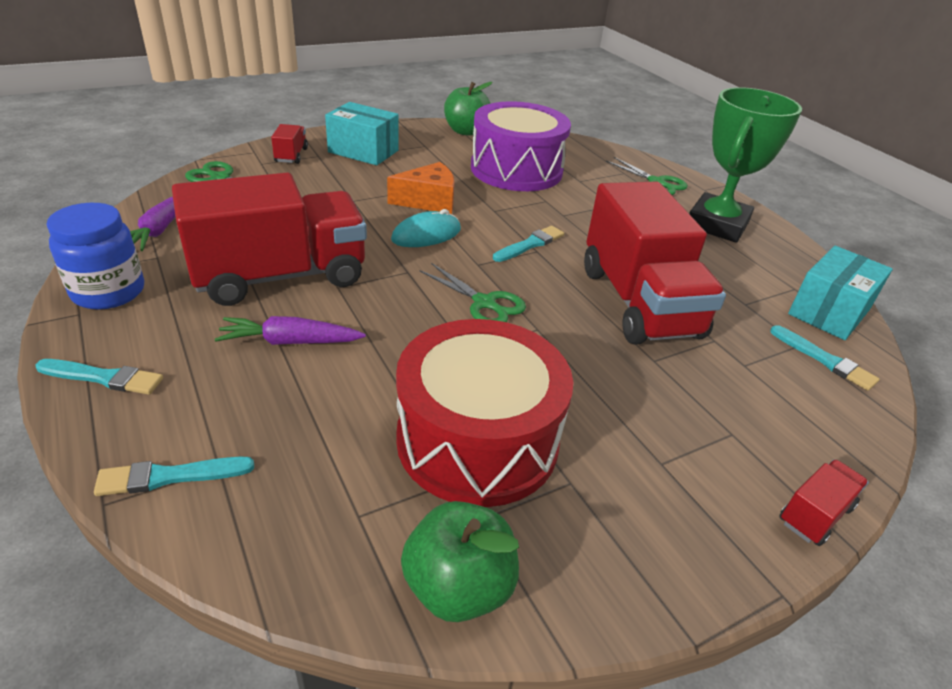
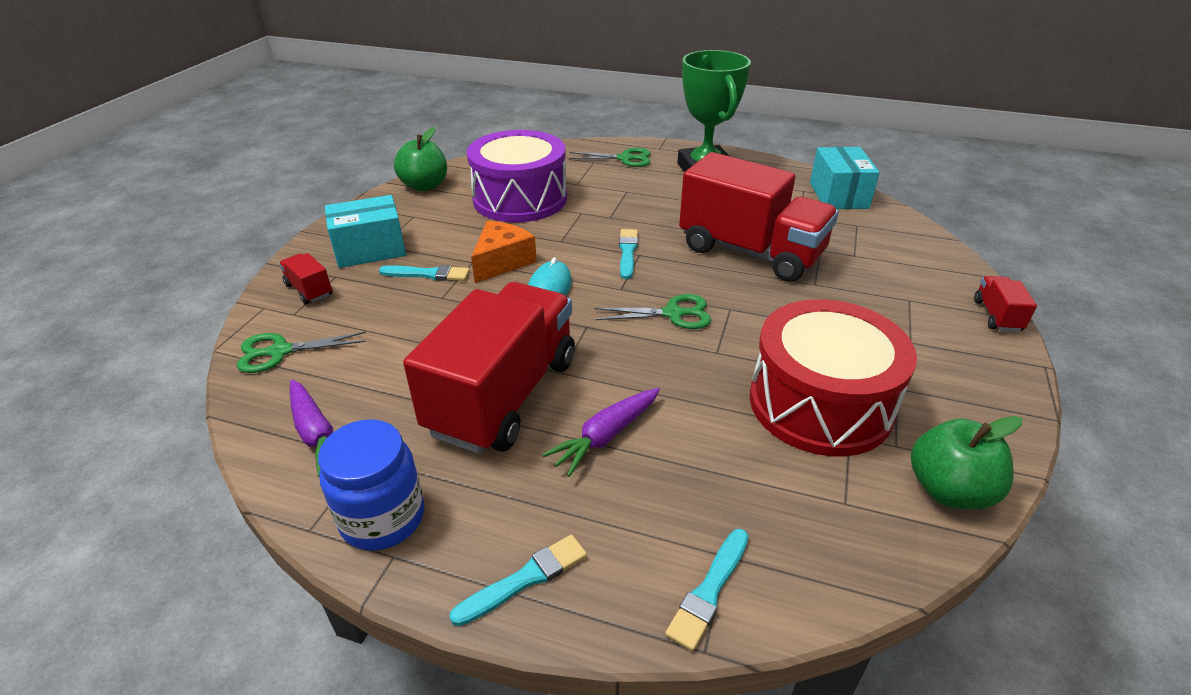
camera: 40 degrees left, 0 degrees up
(824, 360) = (879, 226): turquoise brush -> turquoise brush (428, 274)

